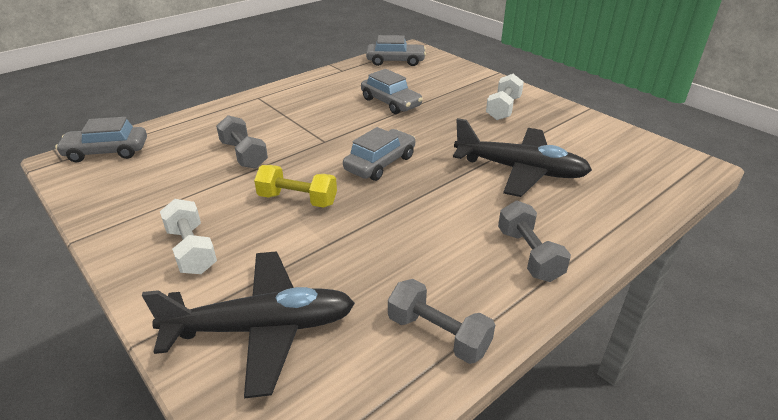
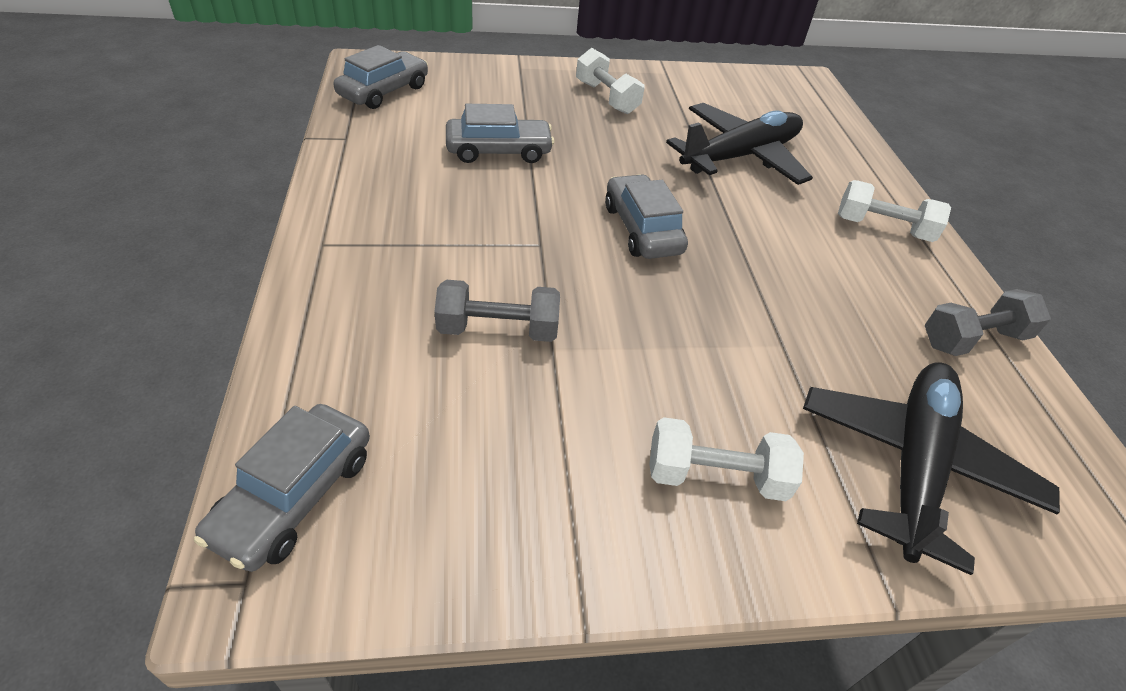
camera: 60 degrees left, 10 degrees up
(297, 200) = (668, 329): yellow dumbbell -> none
(528, 254) = (883, 228): grey dumbbell -> white dumbbell

